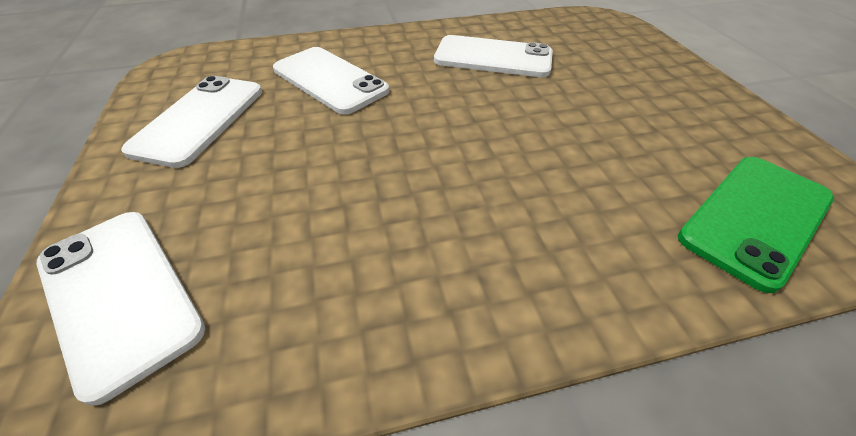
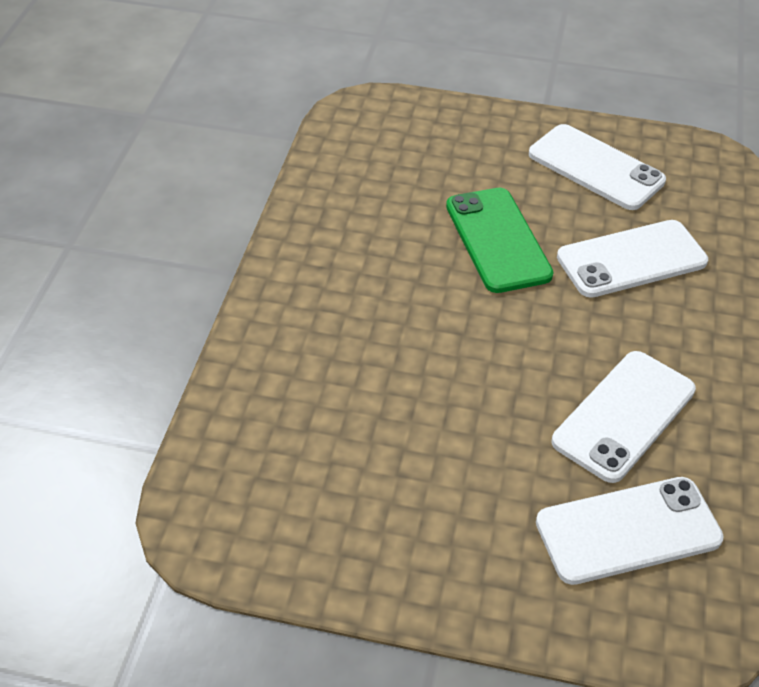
camera: 115 degrees right, 0 degrees up
(119, 294) = (414, 126): white phone -> white phone (628, 531)
(755, 218) = (256, 450): green phone -> green phone (498, 240)

